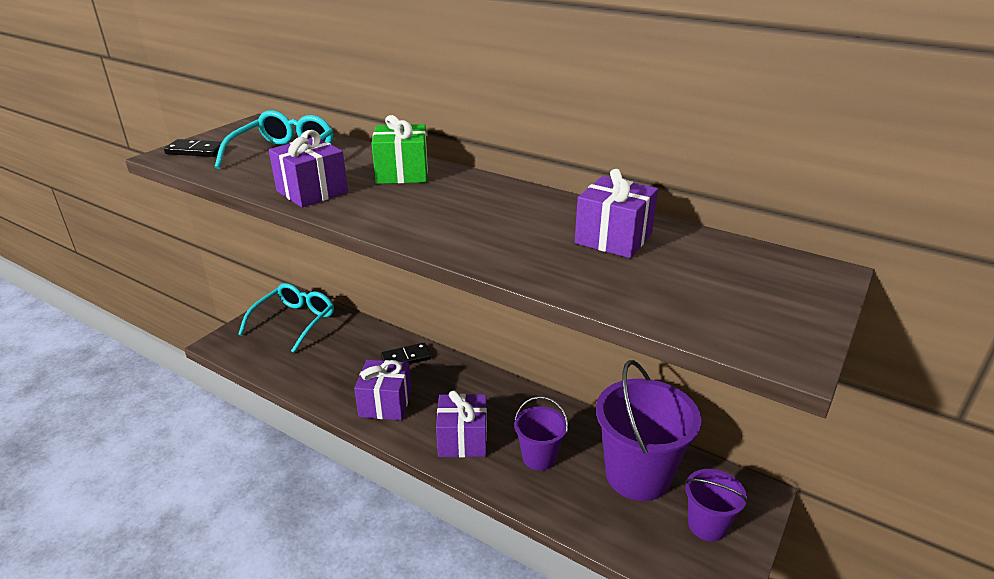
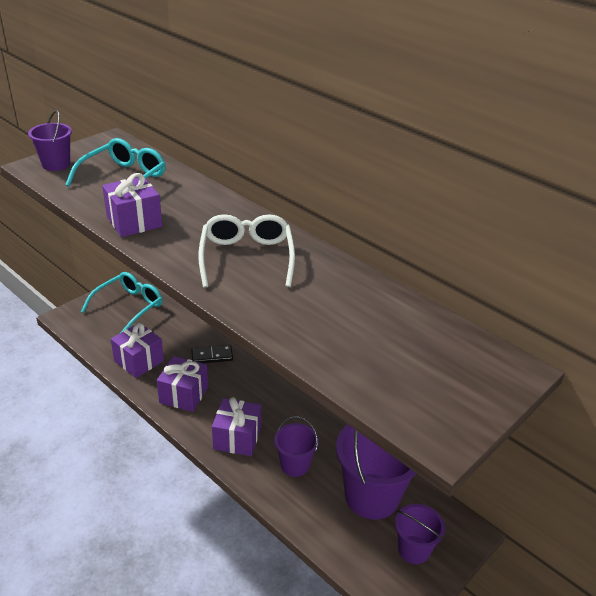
camera: 10 degrees right, 5 degrees up
(196, 151) = (56, 164): black domino -> purple bucket
(402, 173) = (213, 212): green gift -> none
(461, 209) = (247, 258): none -> white glasses
(613, 238) = (358, 307): purple gift -> purple gift (139, 361)

